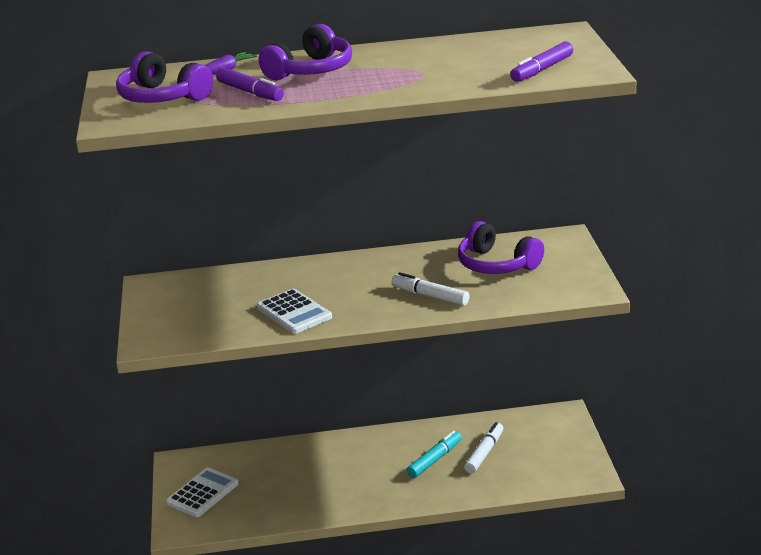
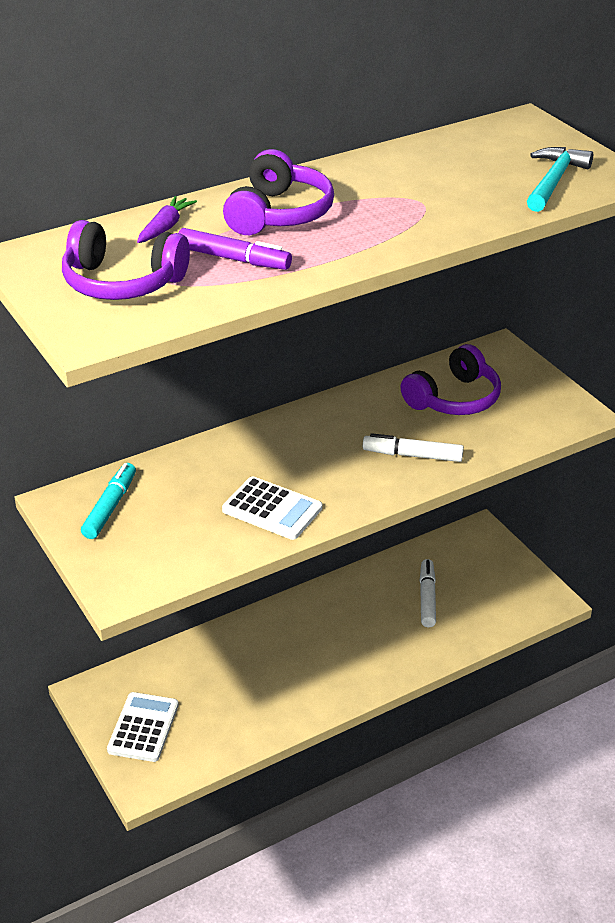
camera: 25 degrees left, 10 degrees up
(435, 459) = (380, 619): turquoise marker -> turquoise marker (110, 507)
(496, 264) = (454, 398): purple headphones -> purple headphones turned 60 degrees counterclockwise
(542, 70) = (554, 181): purple marker -> turquoise hammer

